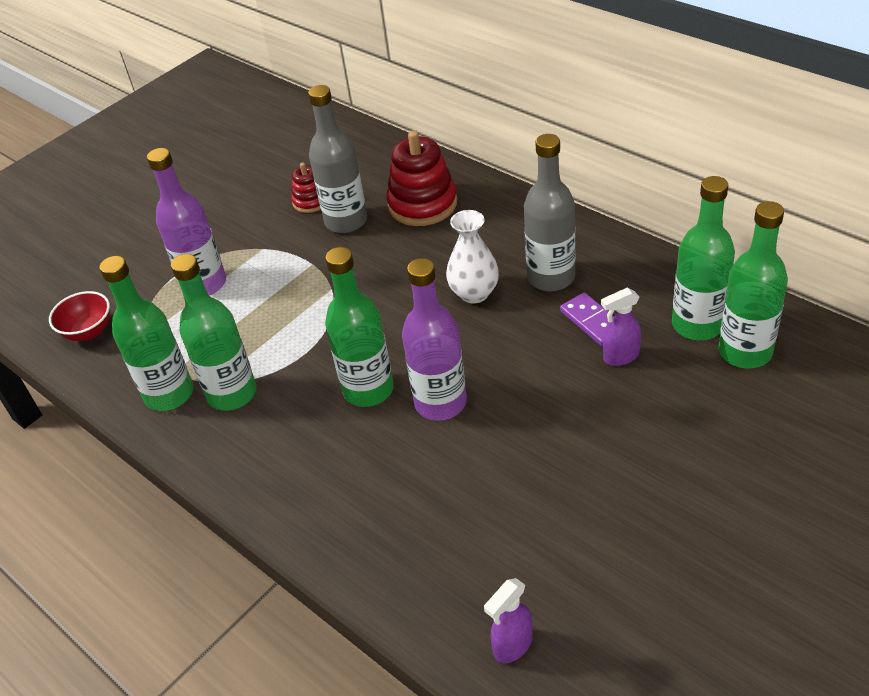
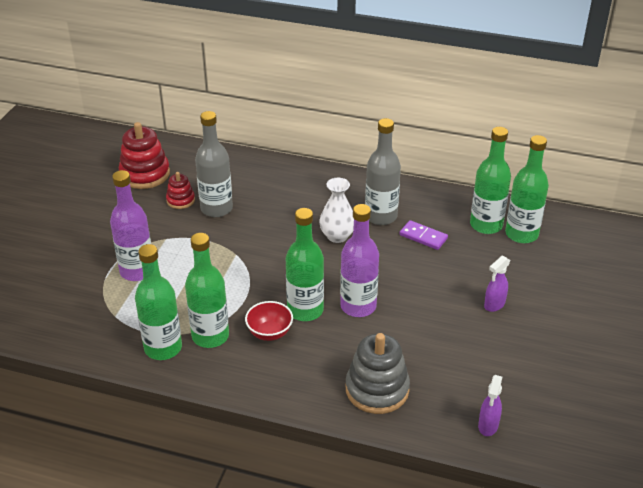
camera: 30 degrees left, 5 degrees down
(88, 331) = (66, 323): red bowl -> red bowl (269, 333)
(391, 535) = (377, 389): none -> grey stacking toy
(422, 204) = (265, 187): red stacking toy -> red stacking toy (145, 174)
(620, 357) = (452, 253): purple spray bottle -> purple spray bottle (494, 305)

